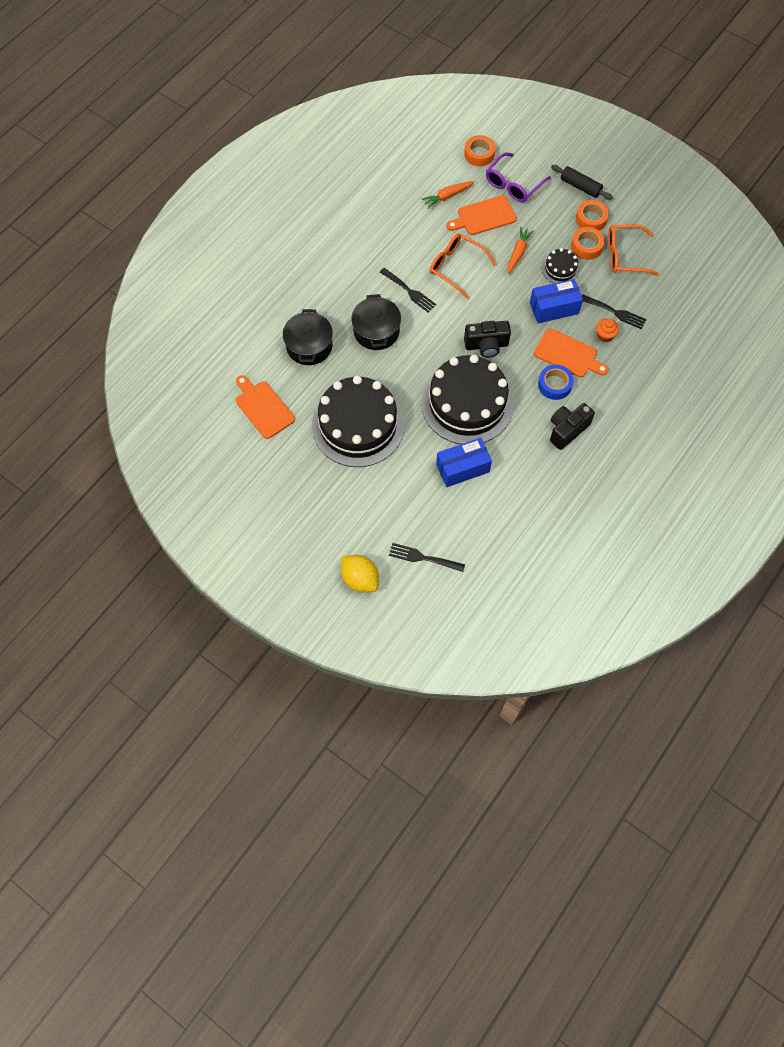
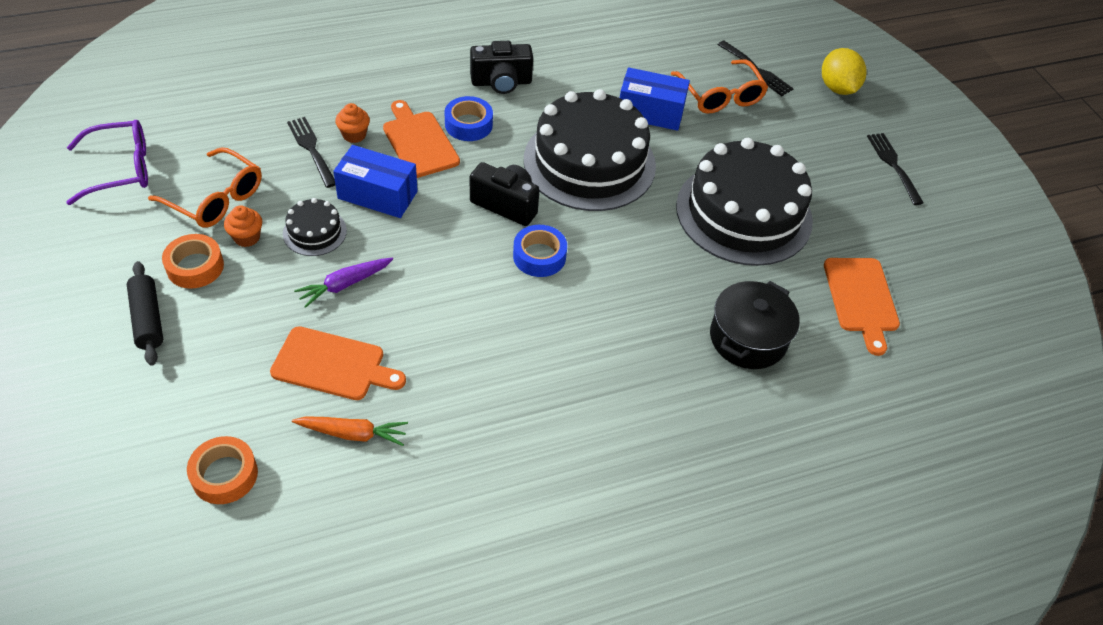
camera: 150 degrees left, 15 degrees down
(376, 331) = (636, 302): black pot -> none
(409, 291) = (546, 326): black fork -> black fork (893, 165)
(443, 326) = (539, 256): none -> blue tape
(456, 267) = (448, 318): orange glasses -> orange glasses (720, 96)
(513, 184) = (234, 386): purple glasses -> purple glasses (121, 169)
(518, 253) = (344, 285): orange carrot -> purple carrot
(586, 246) = (247, 237): orange tape -> orange cupcake

